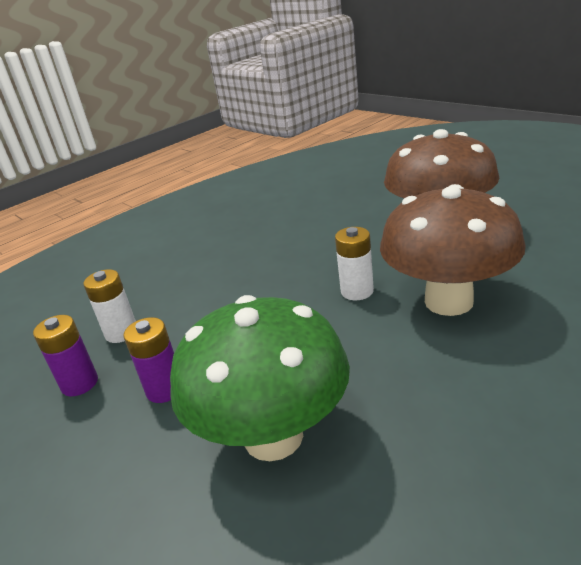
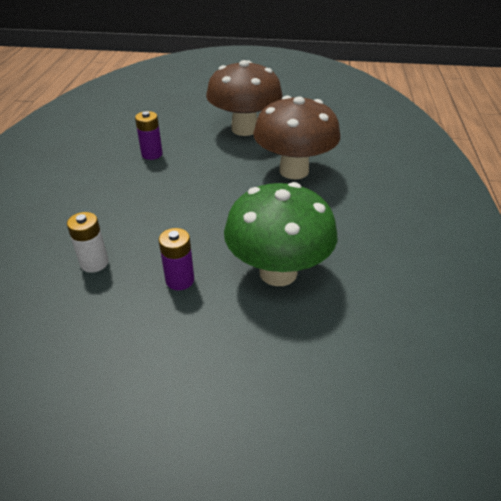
camera: 45 degrees left, 10 degrees up
(79, 383) = (107, 305): purple battery -> purple battery (152, 154)
(357, 291) = (236, 181): white battery -> none

